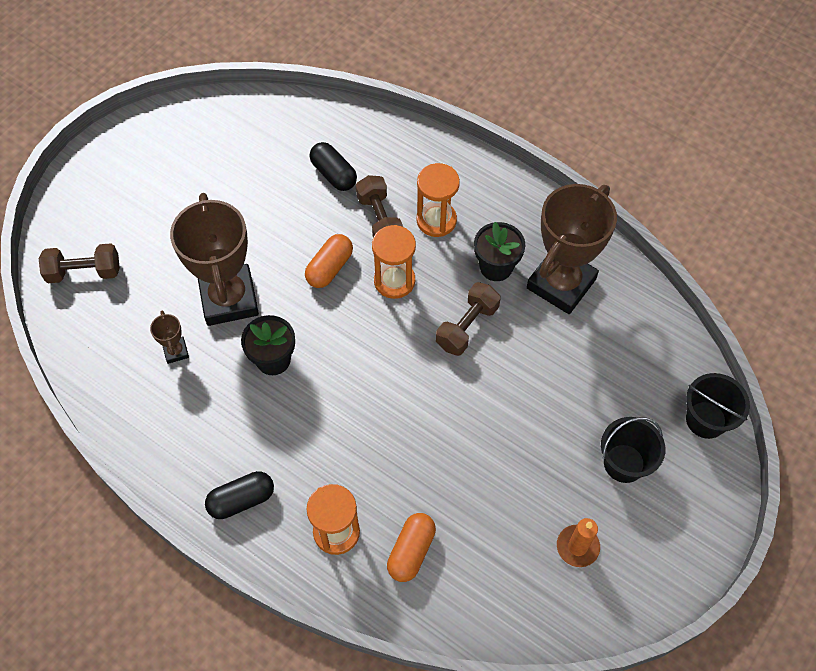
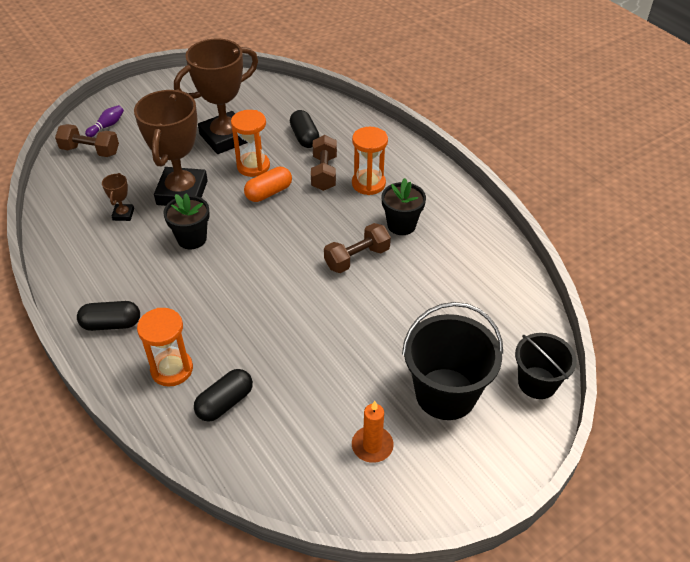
camera: 20 degrees right, 15 degrees down
(84, 228) = (107, 126): none -> purple bowling pin
(394, 281) = (314, 213): orange hourglass -> orange hourglass (253, 166)
(411, 551) = (225, 403): orange capsule -> black capsule
(561, 283) = (451, 250): brown trophy -> brown trophy (225, 137)
(624, 463) = (445, 394): black bucket -> black bucket, size x1.56

